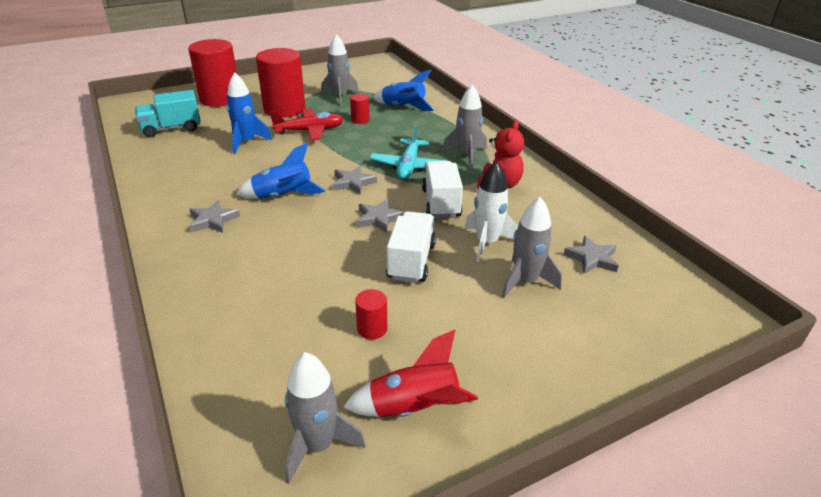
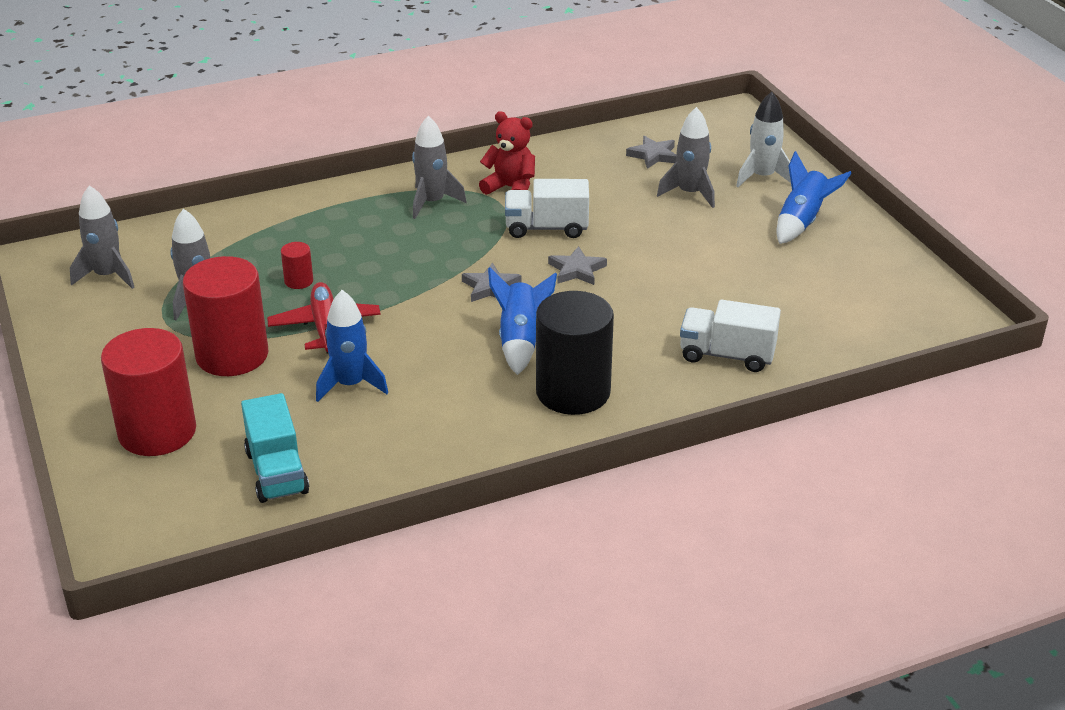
camera: 85 degrees left, 0 degrees up
(213, 220) = (573, 392): grey star -> black cylinder
(318, 445) = (895, 303): grey rocket -> grey rocket (107, 276)
(372, 329) = (762, 277): red cylinder -> none
(403, 107) = (264, 242): blue rocket -> blue rocket (802, 222)
(408, 166) = (454, 245): turquoise plane -> none
(411, 261) = (659, 252): white truck -> white truck (727, 355)
(414, 408) = (851, 259): red rocket -> none
(487, 242) = (626, 207): white rocket -> white rocket (762, 177)

